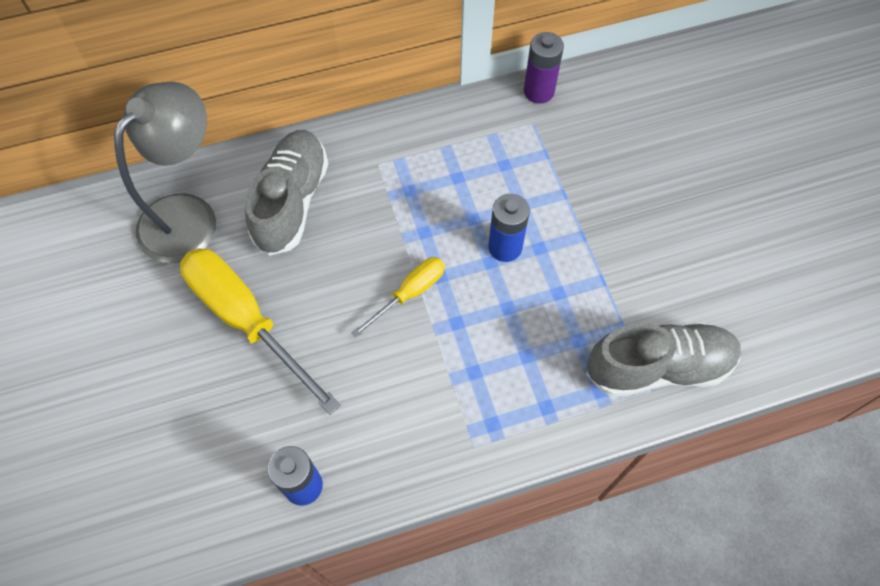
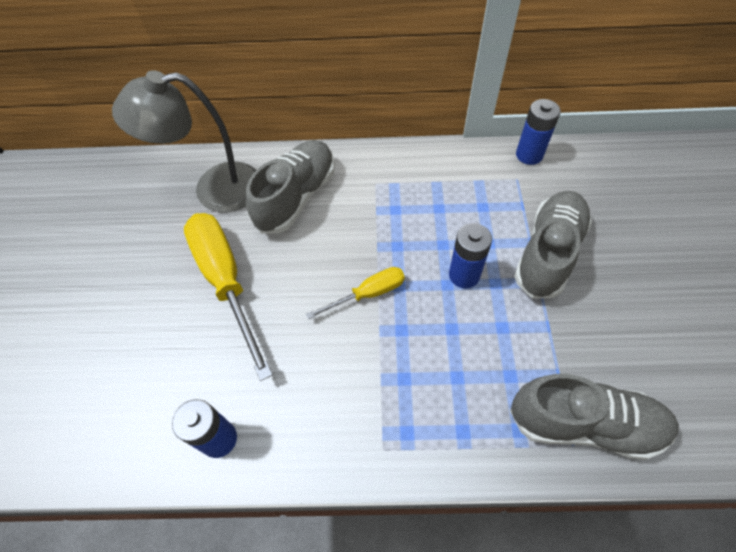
camera: 20 degrees right, 5 degrees down
(189, 215) = (214, 189): grey lamp -> grey lamp turned 150 degrees counterclockwise
(539, 91) = (529, 155): purple battery -> blue battery
(585, 201) = (548, 253): none -> grey shoe

